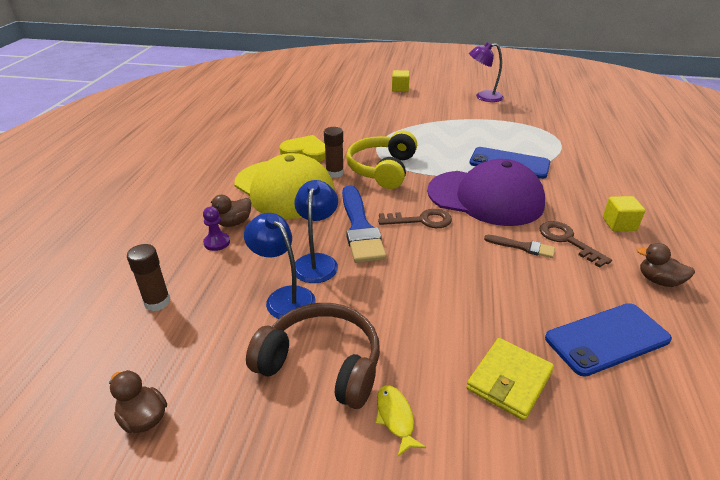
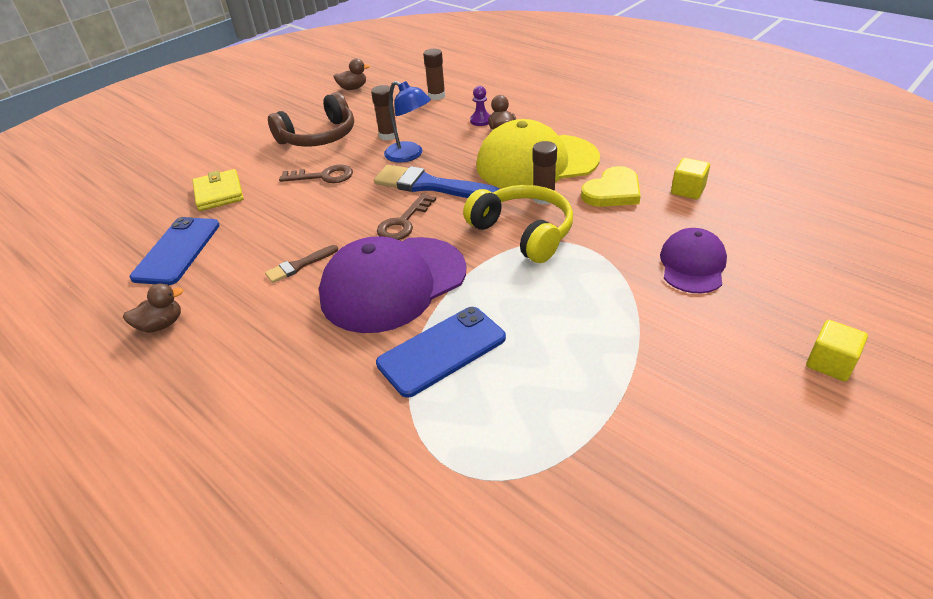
camera: 125 degrees right, 5 degrees up
(284, 297) = (388, 135): blue lamp -> brown glue stick
(362, 119) = (692, 264): none -> purple cap
(395, 418) = (257, 149): yellow fish -> none
(483, 97) = (730, 485): purple lamp -> none
(567, 241) = (269, 301): brown key -> brown key (323, 176)
(619, 224) = (237, 363): yellow cube -> yellow cube (687, 190)

